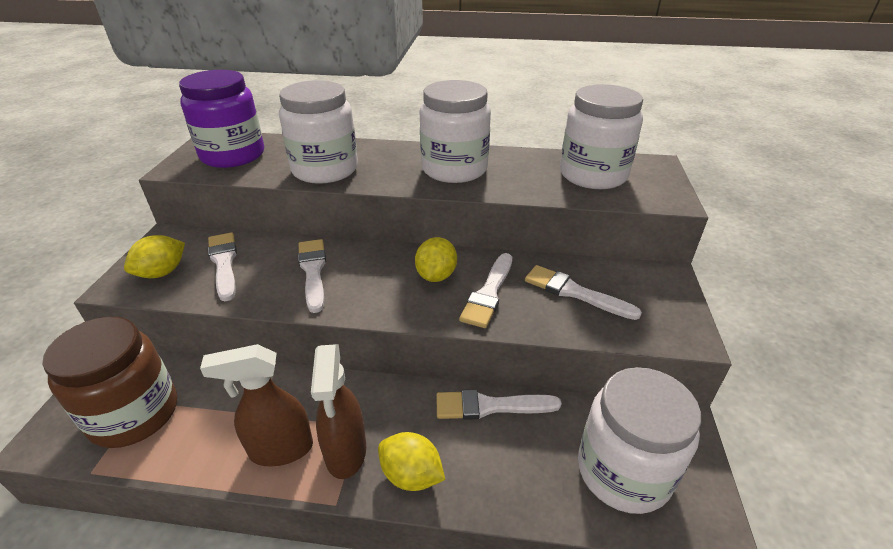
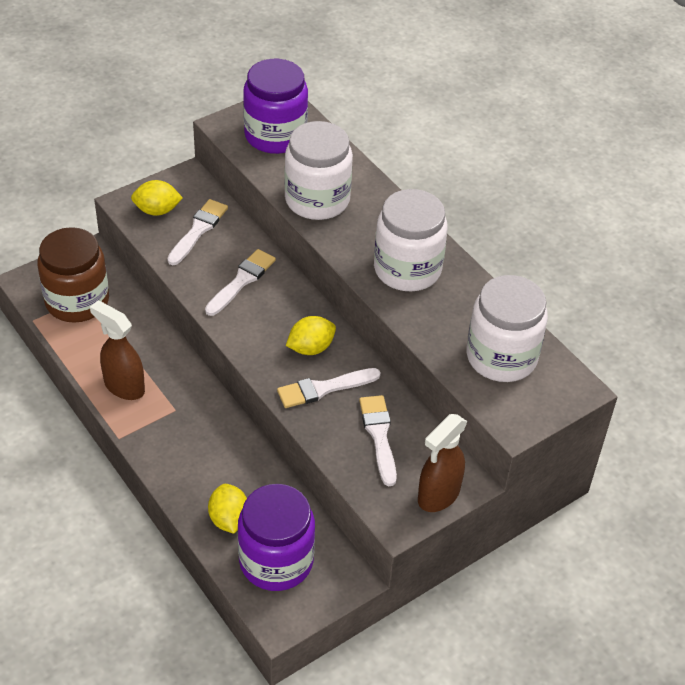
camera: 45 degrees right, 10 degrees up
(345, 452) = (152, 417): brown spray bottle -> brown spray bottle (438, 495)
(411, 475) = (168, 459): yellow lemon -> yellow lemon (229, 519)
(490, 406) = (258, 464): white brush -> none
(623, 471) = (276, 561): white jar -> purple jar

